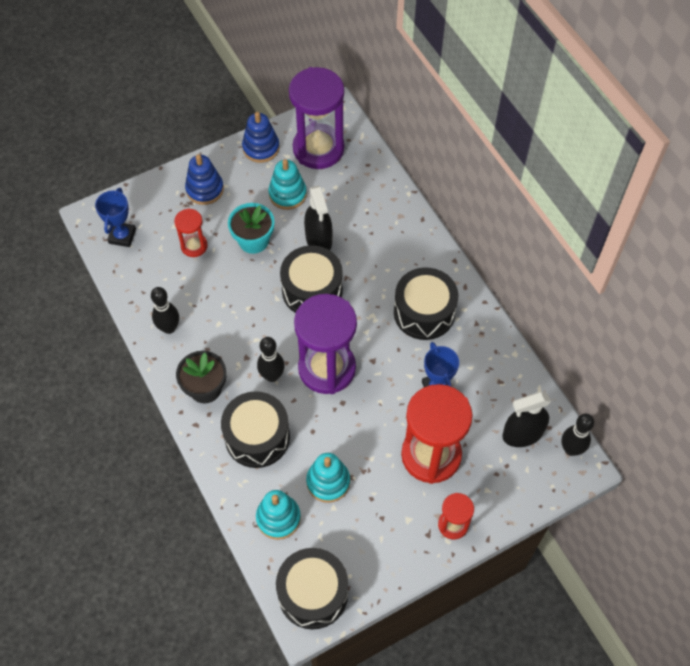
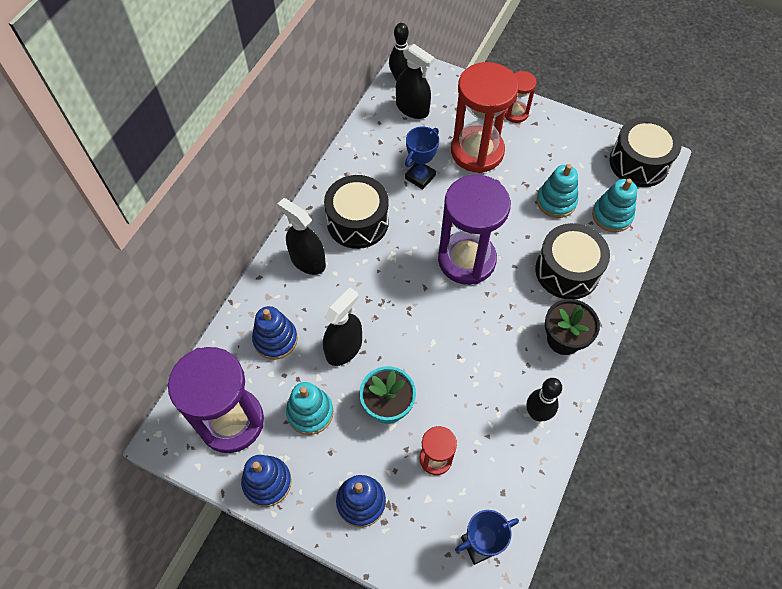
camera: 125 degrees left, 0 degrees up
(272, 376) = (508, 295): black bowling pin -> none
(312, 290) = (402, 319): black drum -> none
(360, 203) = (275, 339): none -> blue stacking toy
(412, 257) = (307, 261): none -> black spray bottle

